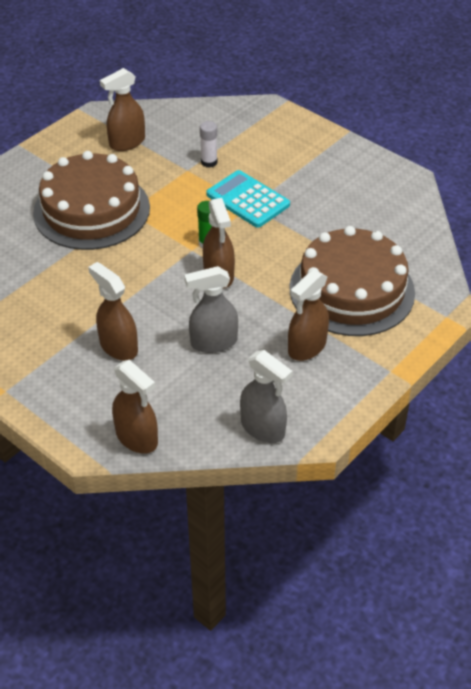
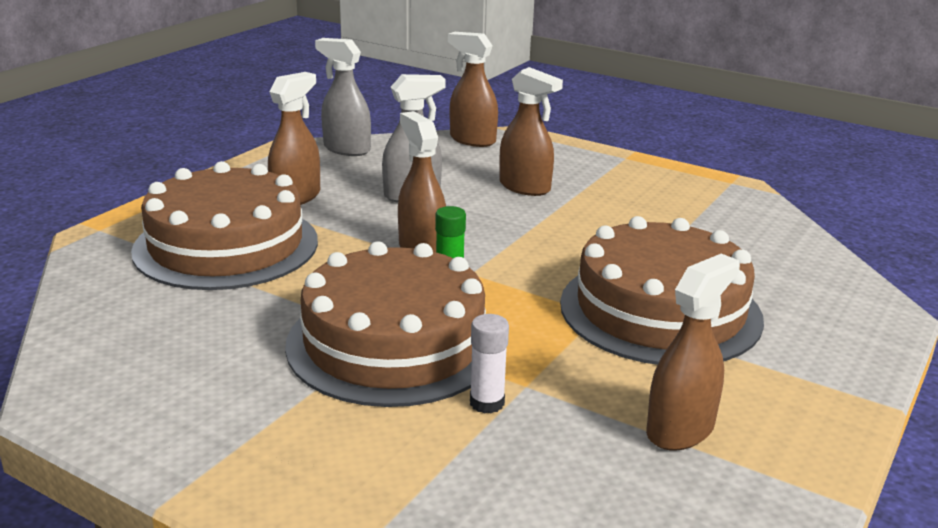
camera: 170 degrees right, 20 degrees down
(248, 199) = (394, 343): turquoise calculator -> brown cake

